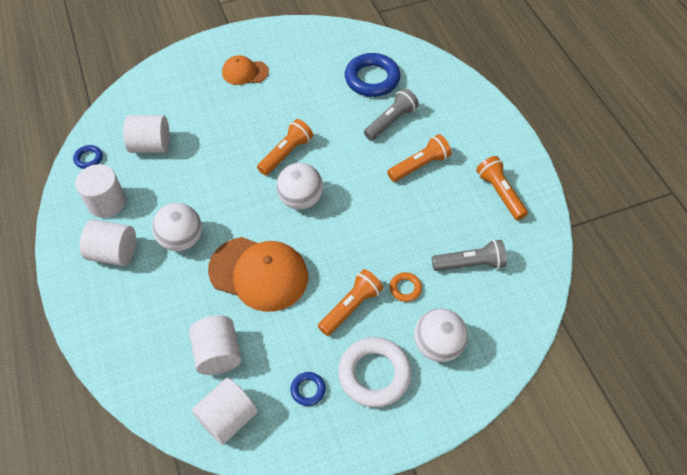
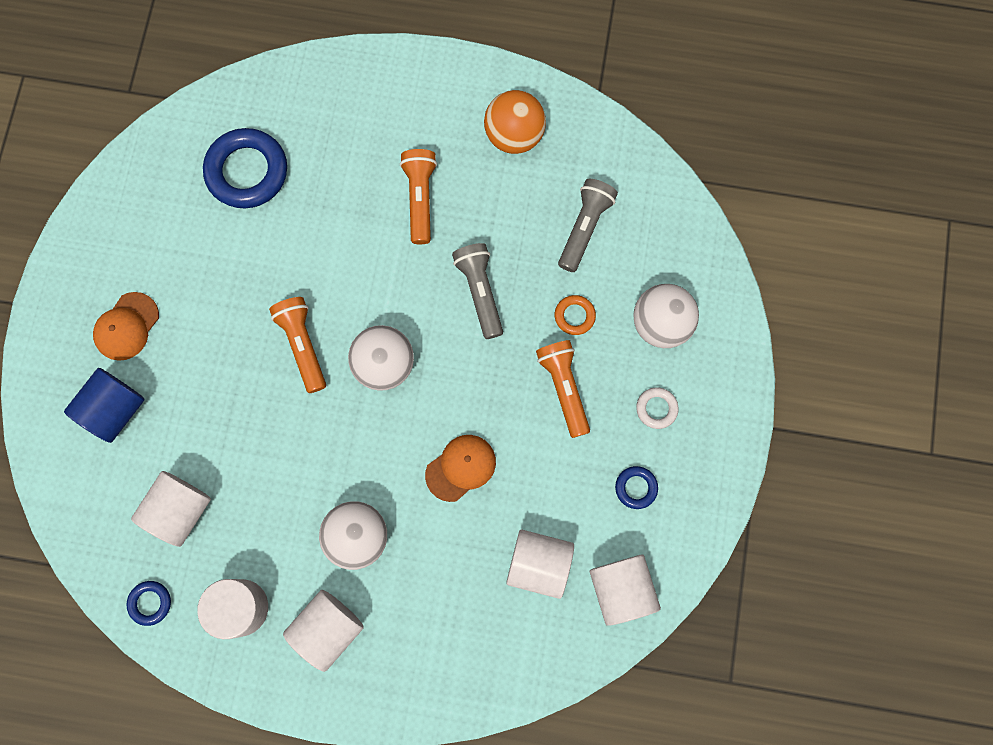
camera: 60 degrees left, 20 degrees up
(194, 90) = (115, 410): none -> blue cylinder
(259, 273) = (461, 468): orange cap -> orange cap, size x0.55
(374, 374) = (656, 408): white ring -> white ring, size x0.48
(391, 121) = (332, 191): grey flashlight -> grey flashlight (480, 292)
(500, 193) = (514, 135): orange flashlight -> orange ball

